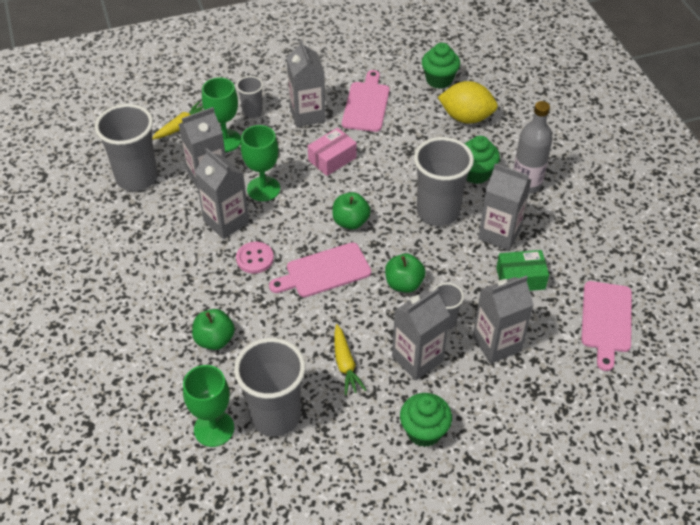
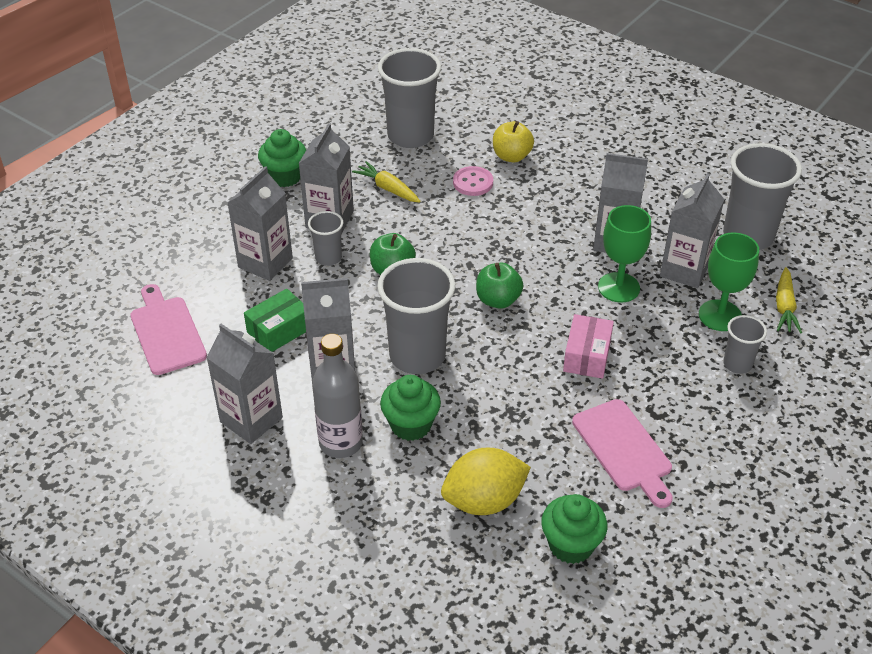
camera: 145 degrees right, 5 degrees down
(214, 340) = (511, 156): green apple -> yellow apple
(214, 428) = (447, 111): green goblet -> none
(255, 258) = (550, 225): pink button -> pink button (473, 182)
(307, 114) = (675, 395): grey carton -> grey carton (251, 420)
(324, 271) = (476, 245): pink cutting board -> none

